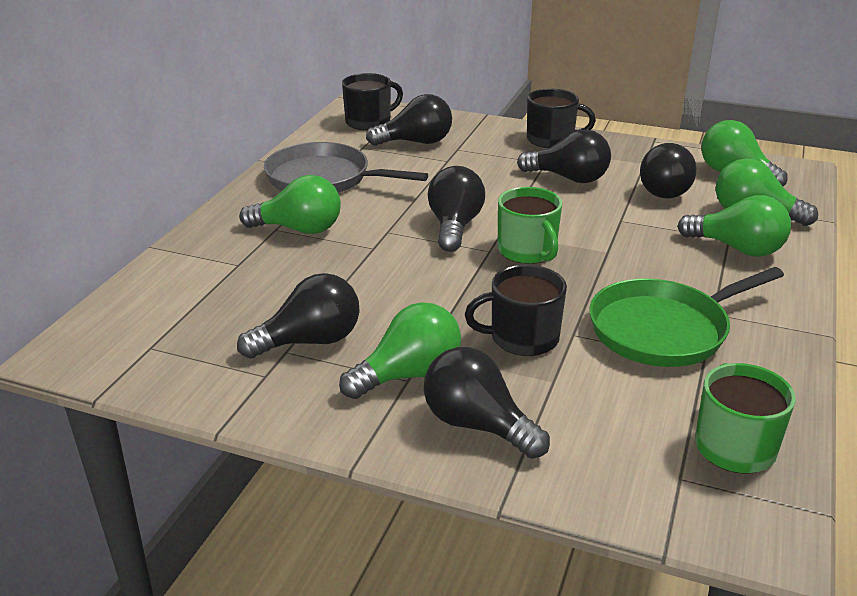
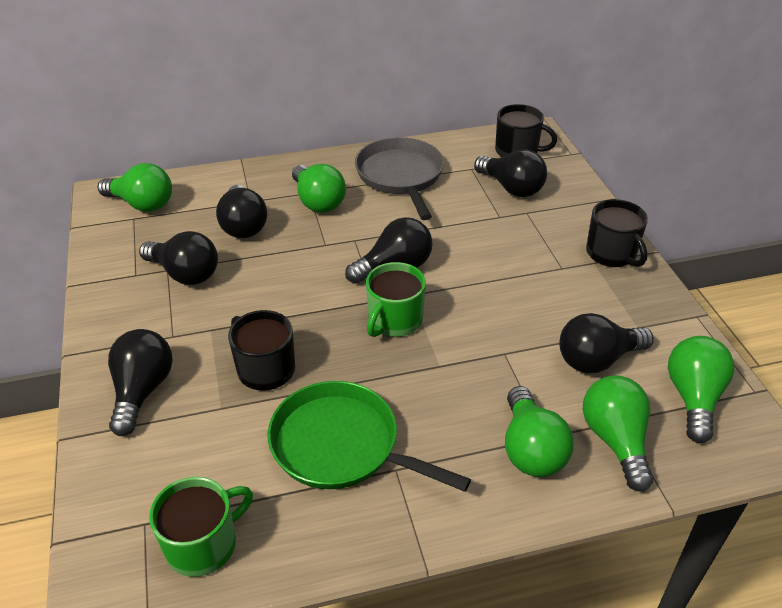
camera: 55 degrees right, 10 degrees up
(409, 375) = (178, 334): green light bulb -> green light bulb (142, 204)
(569, 178) = (548, 293): black light bulb -> black light bulb (243, 225)

